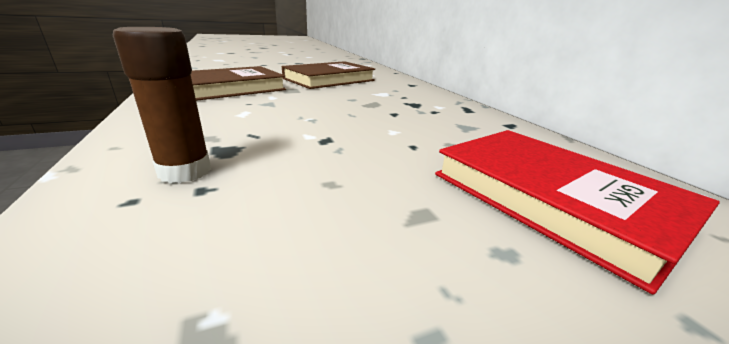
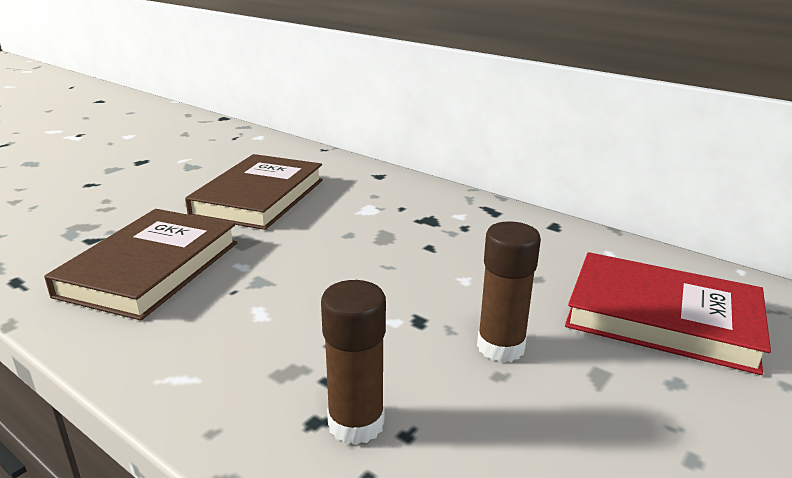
camera: 30 degrees left, 0 degrees up
(359, 168) = (500, 347): none -> brown glue stick

